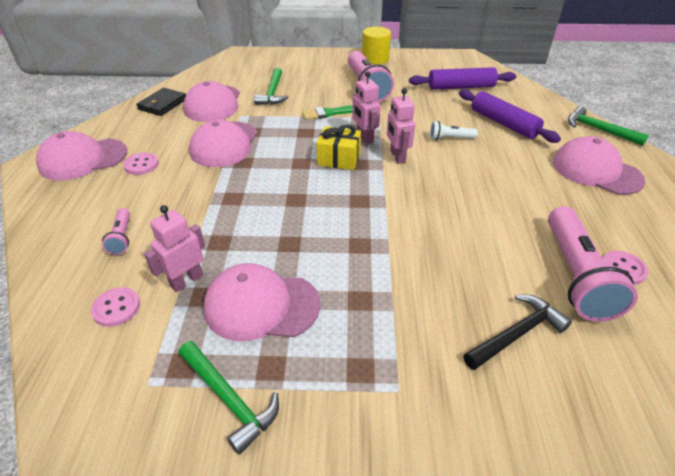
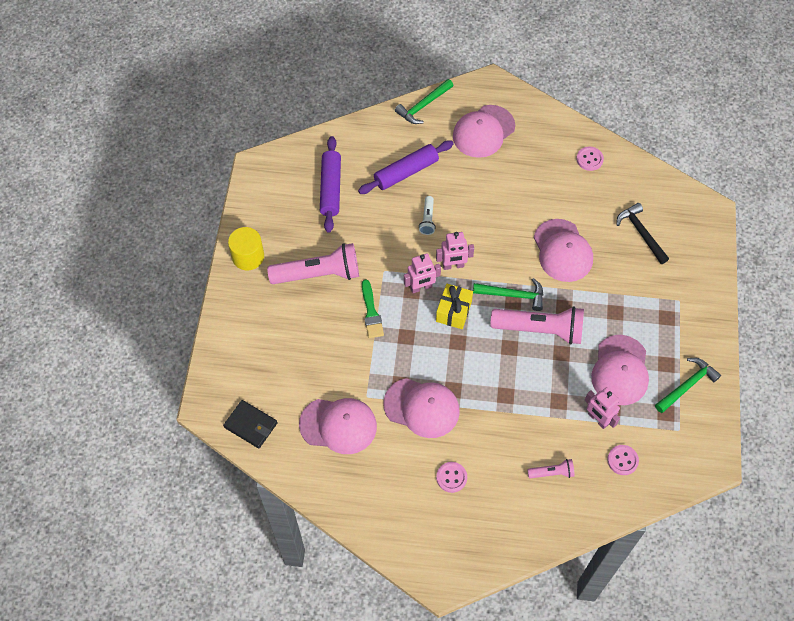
camera: 85 degrees left, 20 degrees up
(83, 159) = (438, 534): pink cap -> pink cap (562, 251)
(162, 104) = (333, 478): black wallet -> black wallet (251, 425)
(273, 93) = (320, 366): green hammer -> green hammer (513, 295)
(575, 275) = (595, 187): pink flashlight -> pink flashlight (540, 329)

